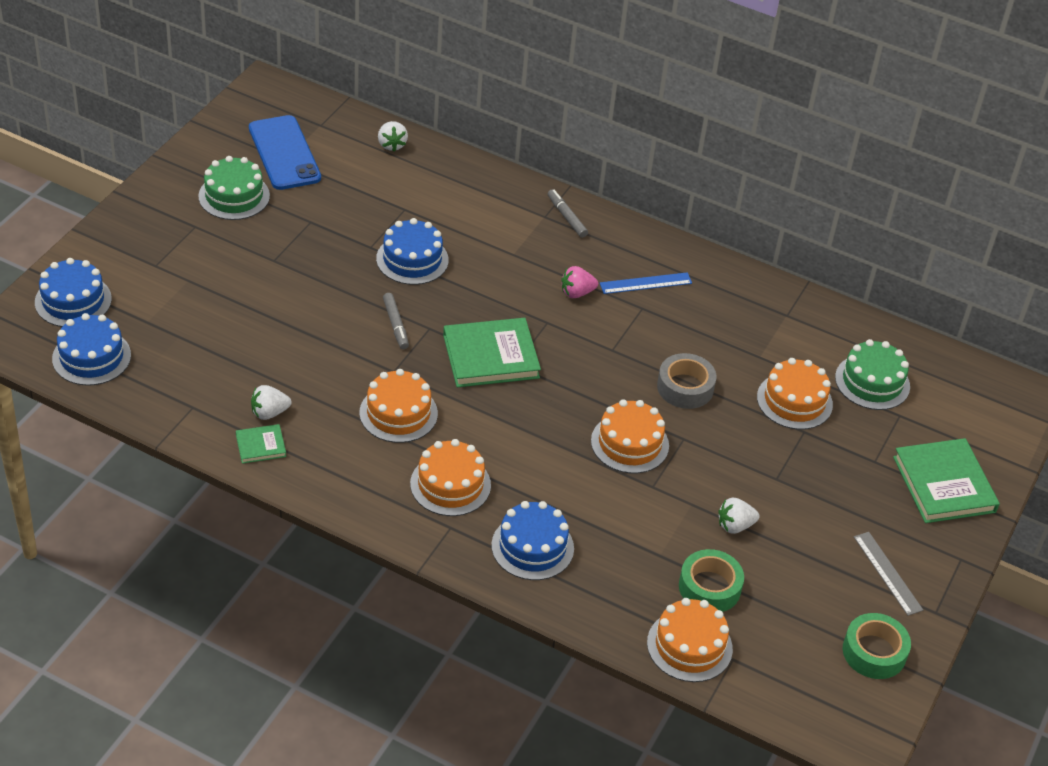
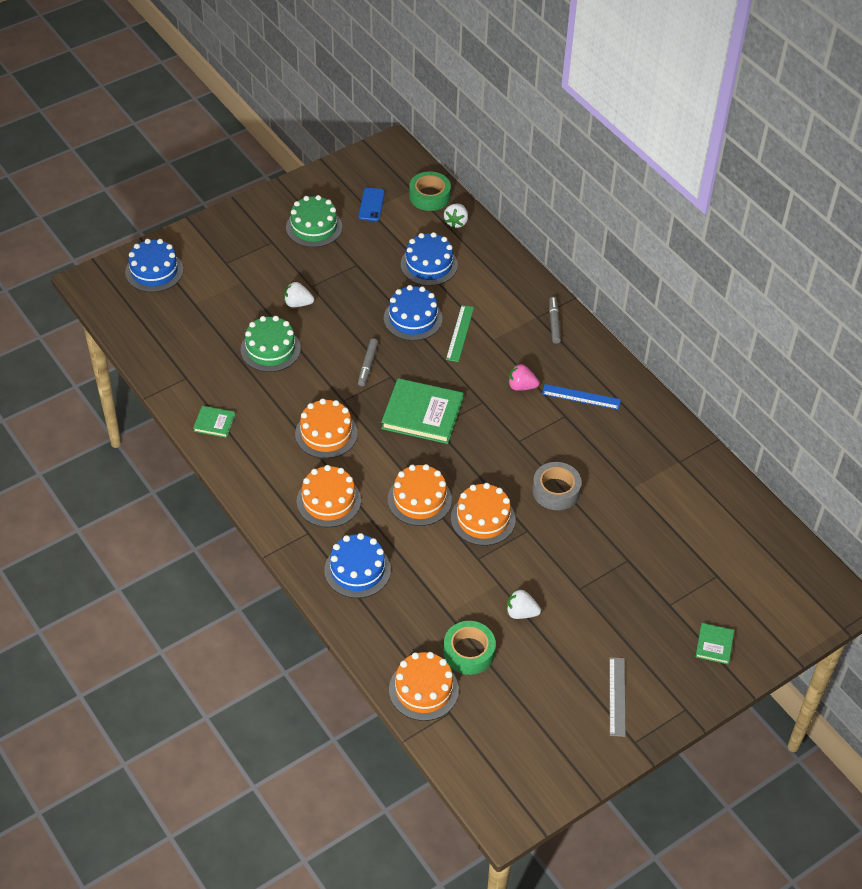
camera: 30 degrees right, 5 degrees up
(91, 357) = (141, 317): blue cake -> blue cake (429, 265)
(269, 413) = (235, 401): white strawberry -> white strawberry (298, 303)
(284, 153) = (371, 204): blue phone -> blue phone, size x0.53
(474, 259) = (460, 333): none -> green ruler
(794, 401) = (637, 533): orange cake -> orange cake (419, 499)
(872, 382) = (713, 540): green cake -> green cake (270, 349)
(874, 652) = (563, 752): green tape -> green tape (429, 196)
(944, 484) = (714, 645): green book -> green book, size x0.50

